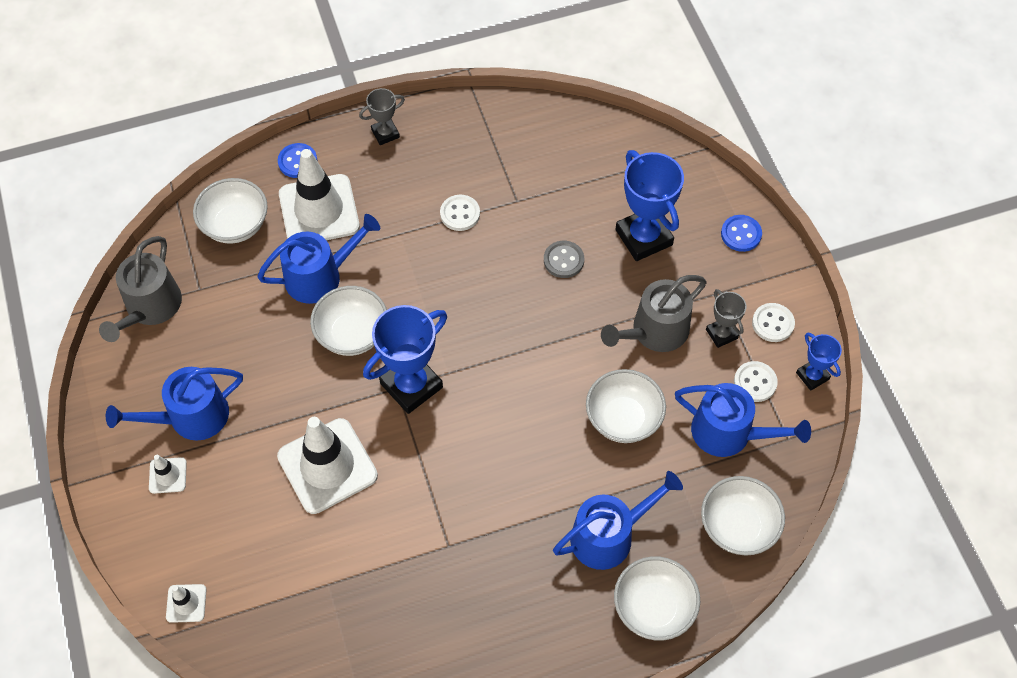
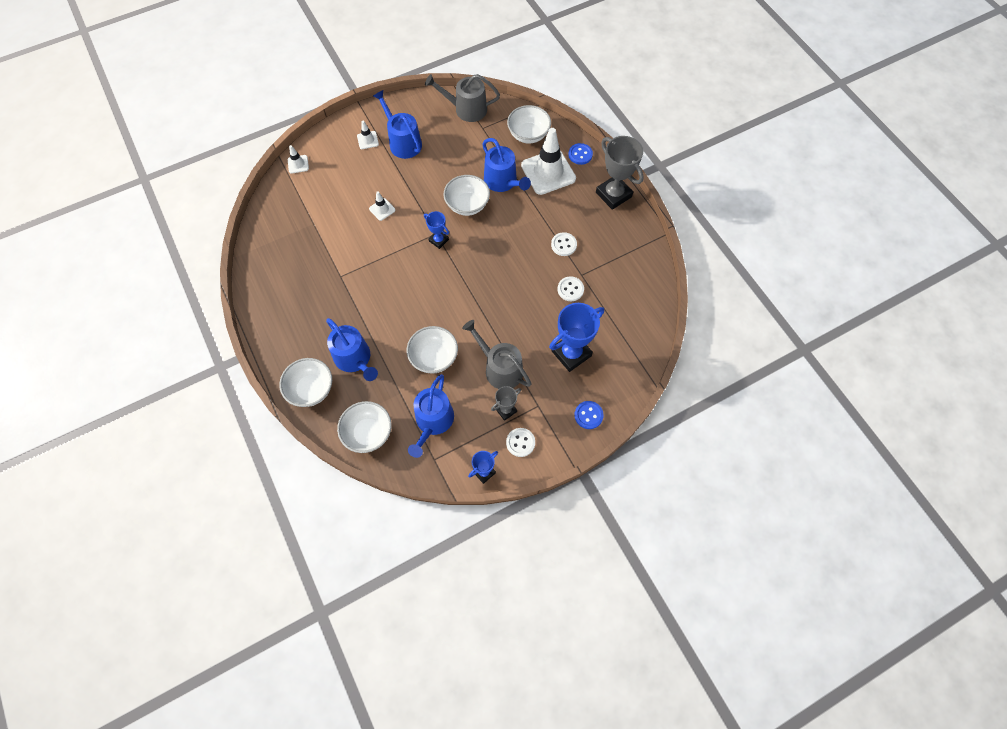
camera: 80 degrees right, 5 degrees up
(327, 466) = (382, 209): white traffic cone -> white traffic cone, size x0.45
(385, 133) = (613, 195): grey trophy -> grey trophy, size x1.87
(411, 385) = (438, 240): blue trophy -> blue trophy, size x0.53
(563, 260) = (542, 308): grey button -> none
(755, 382) = (473, 435): white button -> white button (570, 289)

